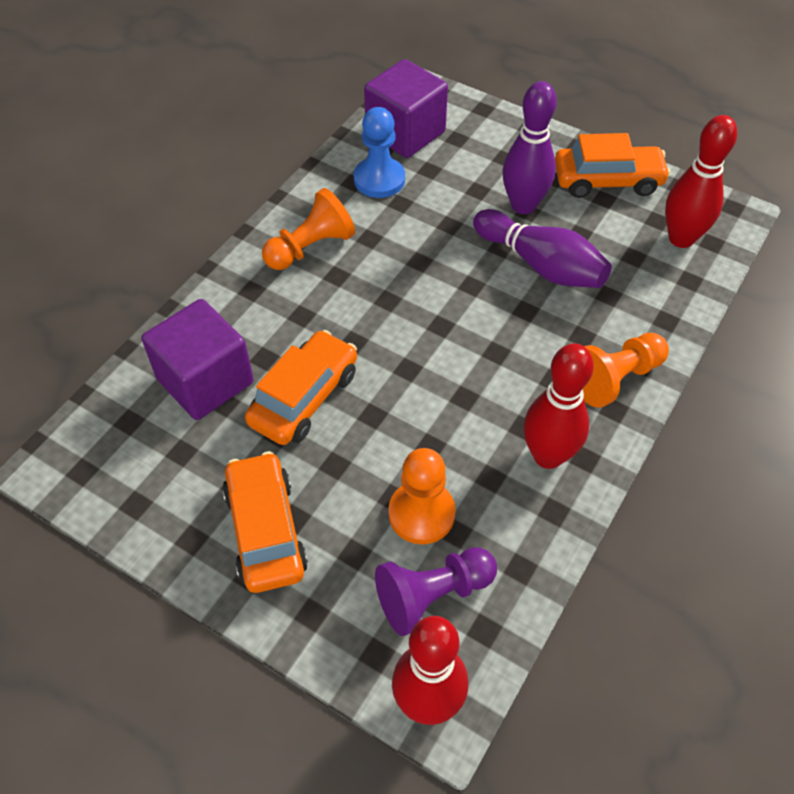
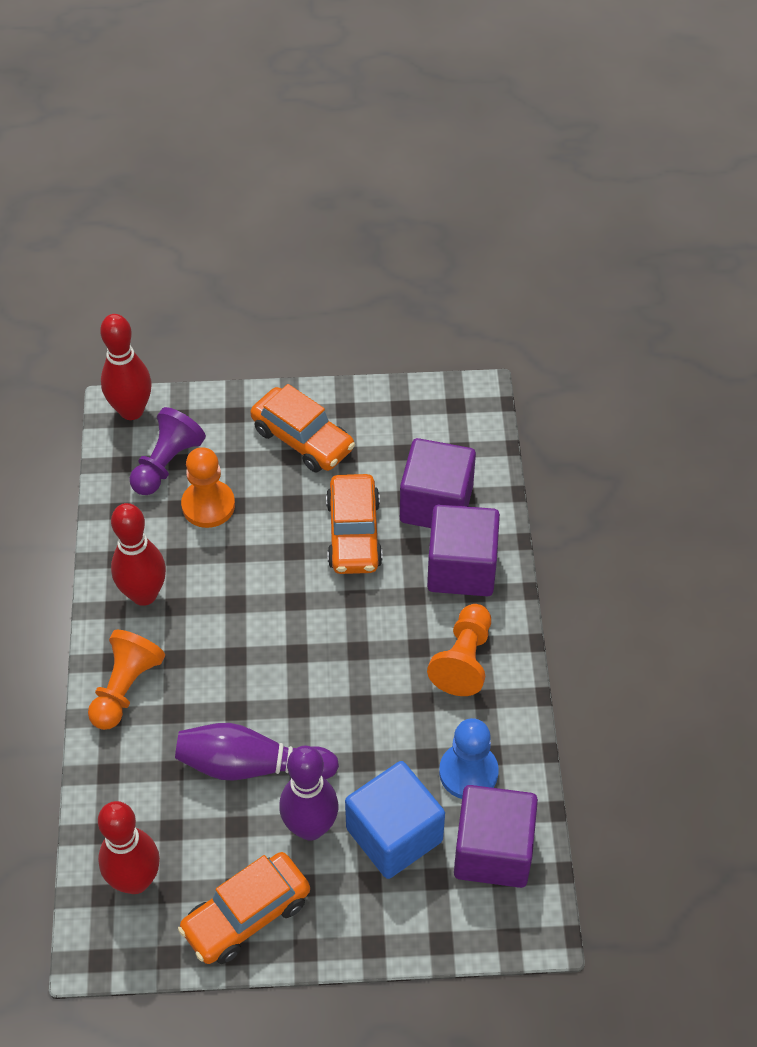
camera: 145 degrees right, 0 degrees up
(241, 314) = (461, 568): none -> purple cube
(465, 172) = (394, 834): none -> blue cube

